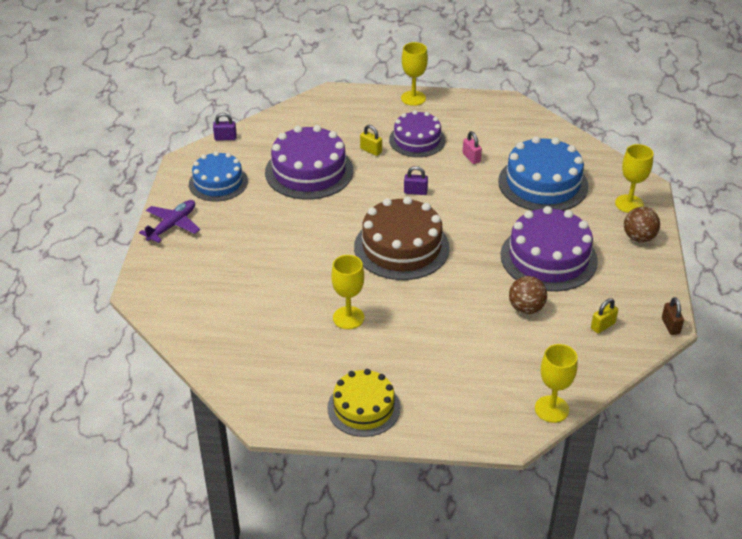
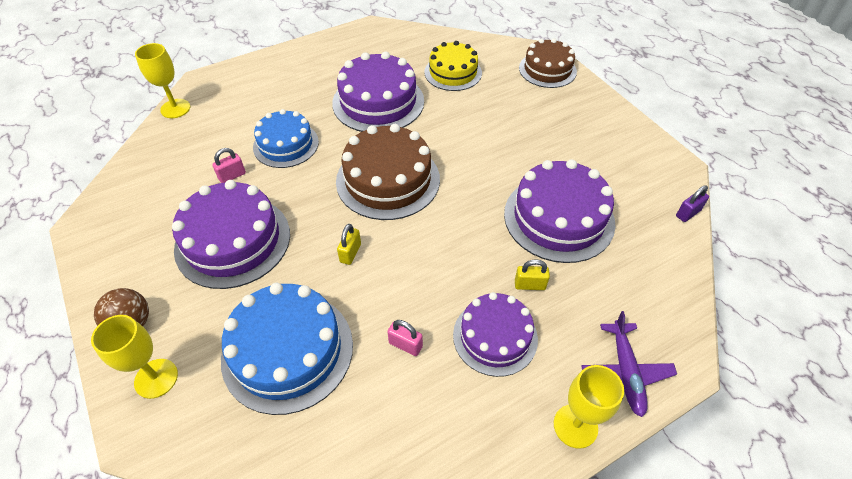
camera: 145 degrees right, 10 degrees up
(162, 274) = (547, 69): none -> brown cake
(172, 225) = (595, 105): purple plane -> purple plane (625, 372)
(218, 182) = (619, 160): blue cake -> blue cake (286, 144)
(348, 318) = (378, 102): yellow goblet -> purple cake
(363, 408) = (315, 55): yellow cake -> yellow cake (453, 72)
(415, 192) = (428, 252): purple padlock -> none
(526, 308) = (232, 176): brown ball -> pink padlock
(603, 326) = (150, 192): yellow padlock -> yellow padlock (350, 253)
(670, 326) = (78, 223): brown padlock -> none

